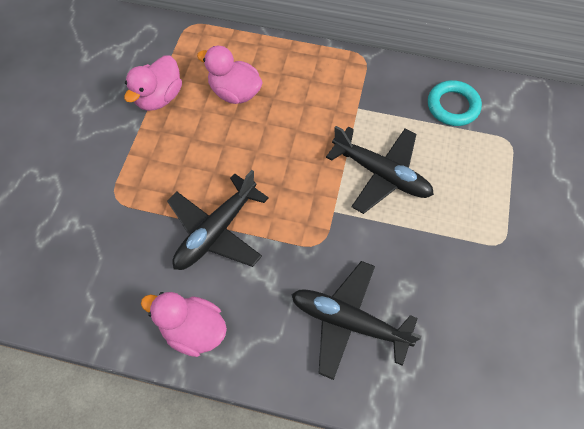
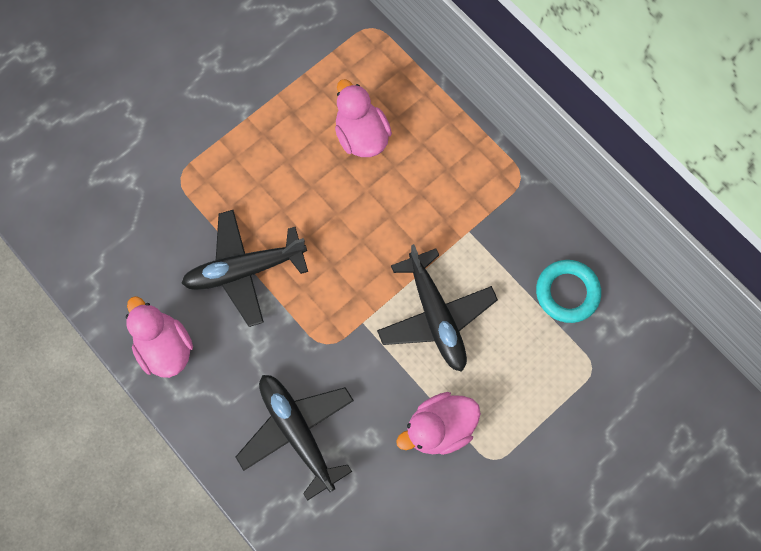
camera: 35 degrees right, 10 degrees up
(159, 97) = (286, 95): pink duck -> pink duck (439, 427)

